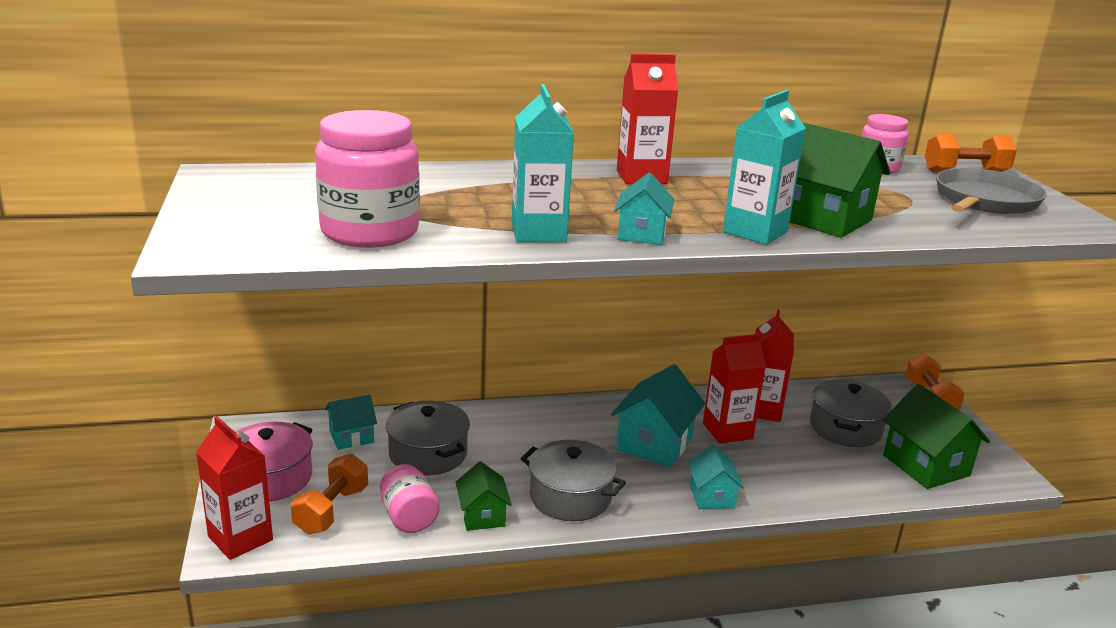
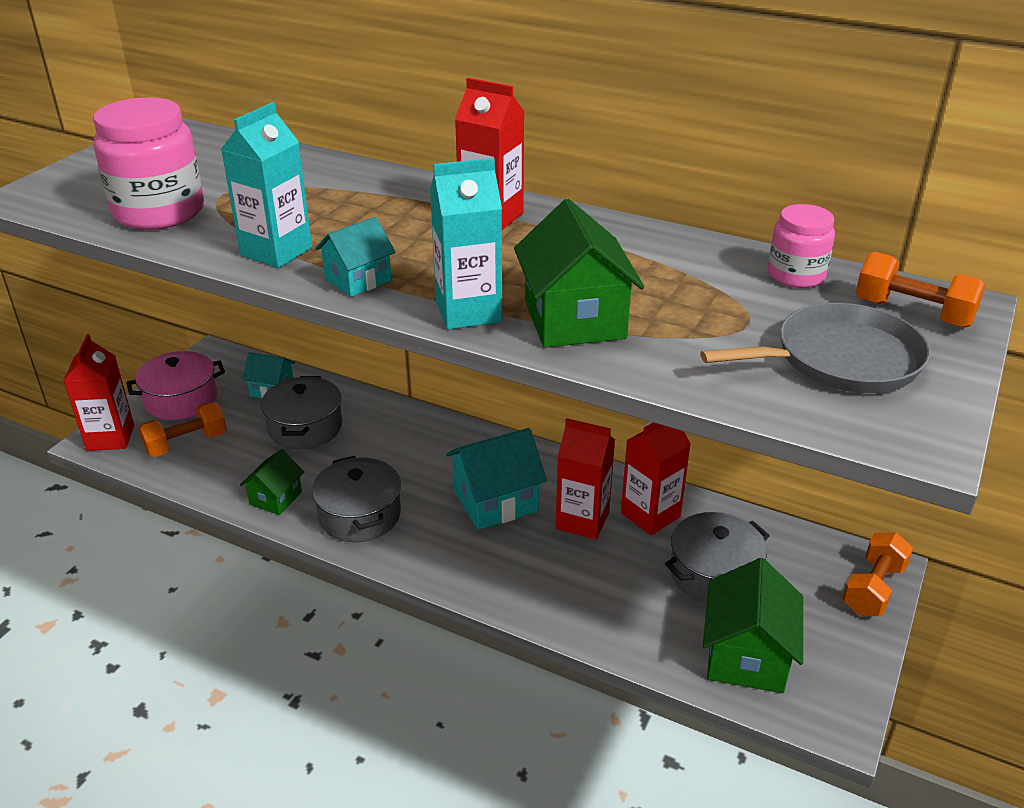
camera: 40 degrees right, 10 degrees up
(409, 517) = (226, 474): pink jar -> none
(712, 496) = (476, 574): turquoise house -> none

